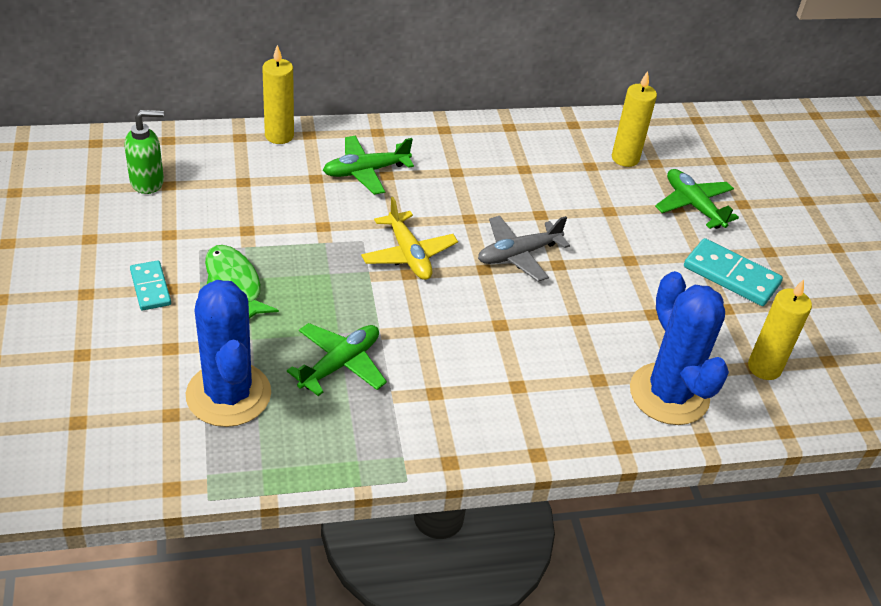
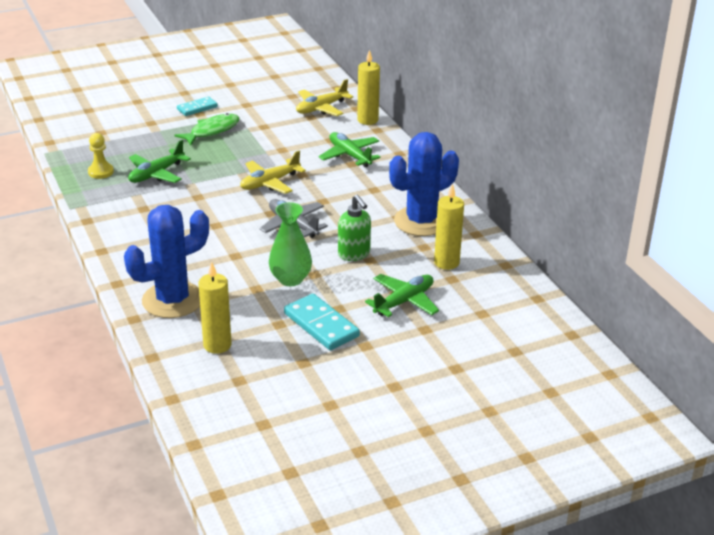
camera: 80 degrees right, 10 degrees down
(148, 182) = (290, 89): green soap dispenser -> green soap dispenser (354, 254)
(222, 166) = (321, 108): none -> yellow plane
(228, 394) = (120, 145): blue cactus -> blue cactus (421, 221)
(307, 429) = (101, 172): none -> yellow pawn
(340, 364) = (156, 174): green plane -> green plane turned 105 degrees clockwise
(638, 281) = (290, 279): none -> green vase
(731, 276) = (321, 325): turquoise domino -> turquoise domino turned 60 degrees counterclockwise

